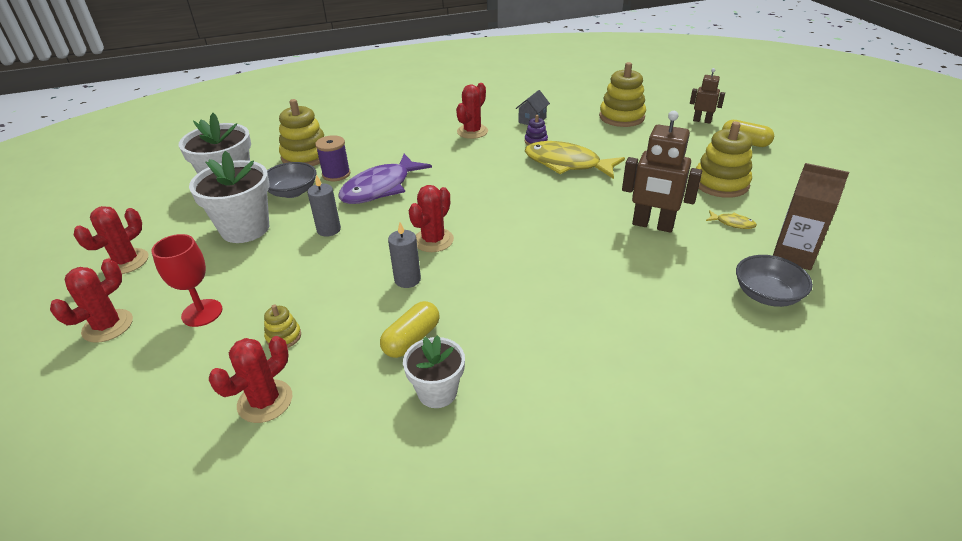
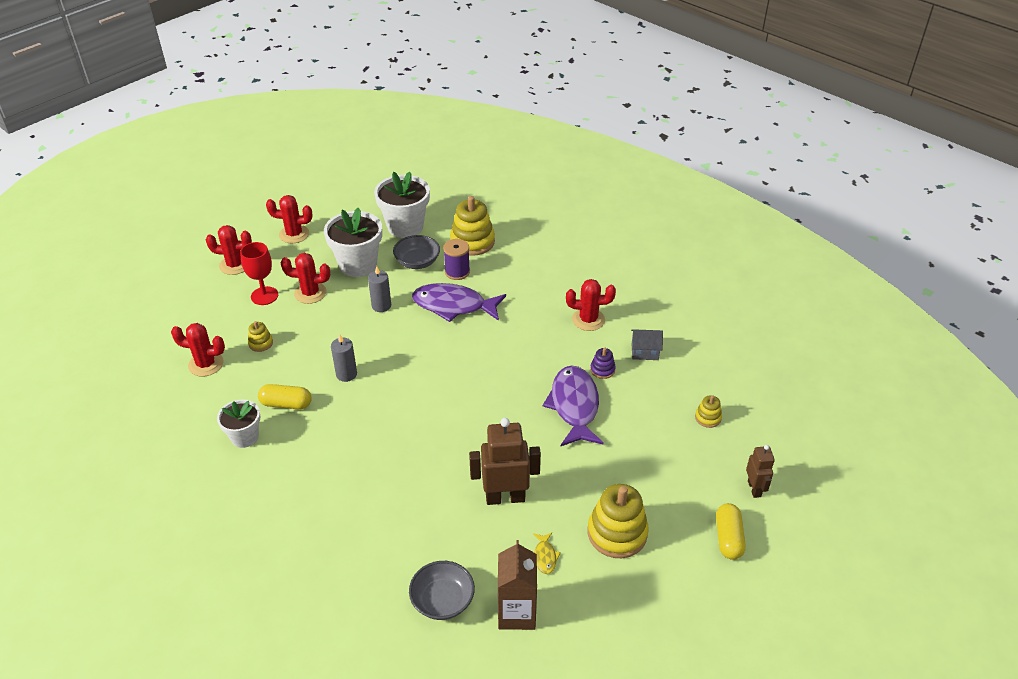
camera: 60 degrees right, 5 degrees up
(433, 240) = (401, 367): red cactus -> red cactus (310, 293)
(567, 164) = (574, 406): yellow fish -> purple fish
(621, 117) = (708, 418): yellow stacking toy -> yellow stacking toy, size x0.49
(652, 225) = (505, 497): brown robot -> brown robot turned 90 degrees clockwise

